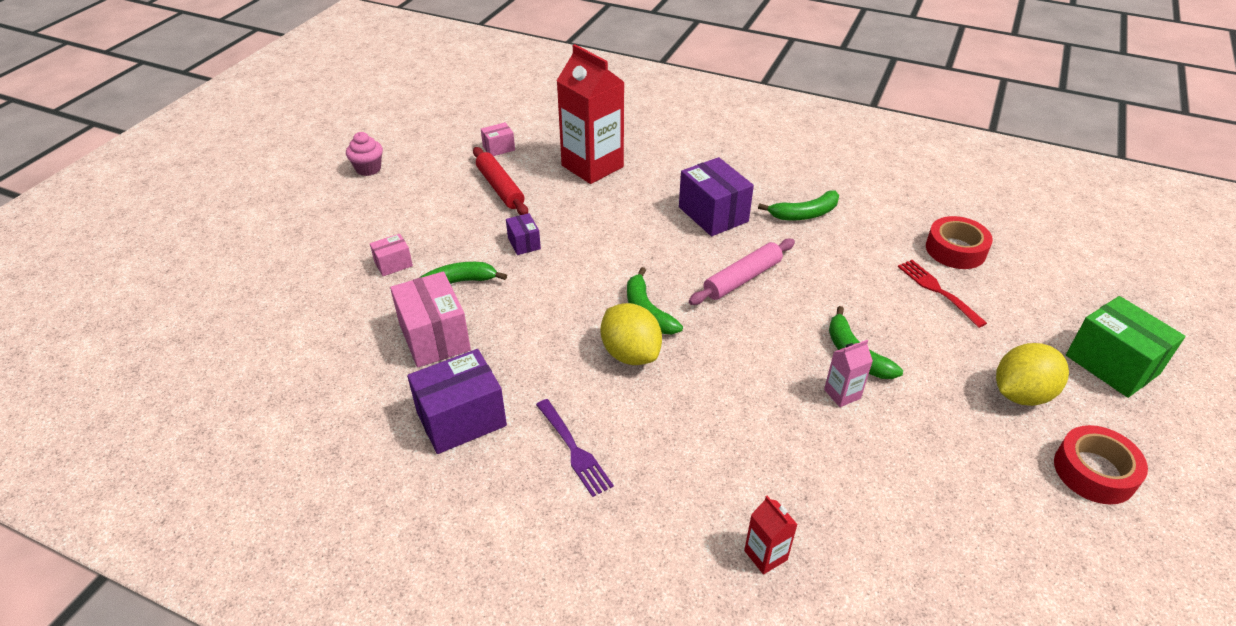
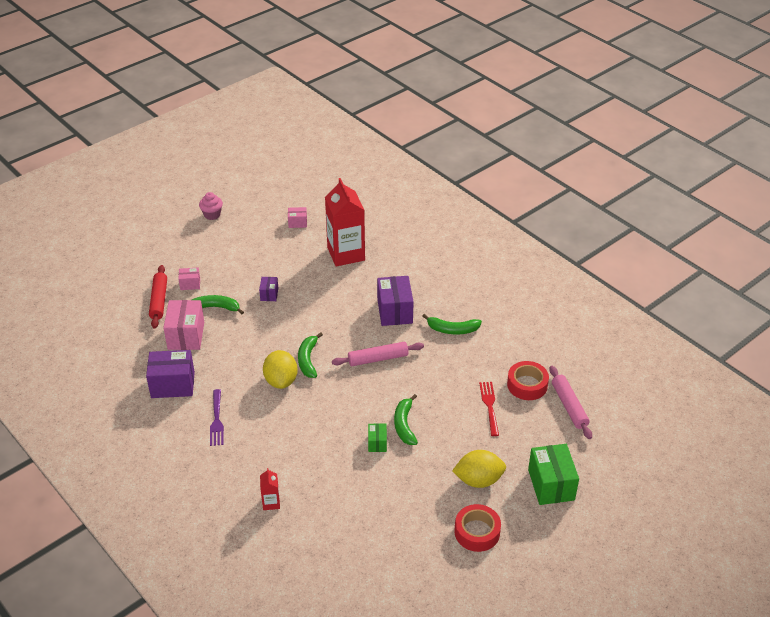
camera: 25 degrees right, 0 degrees up
(500, 188) = (280, 252): red rolling pin -> red rolling pin (159, 300)
(842, 394) = (377, 443): pink carton -> green box
(1028, 258) = (569, 406): none -> pink rolling pin

